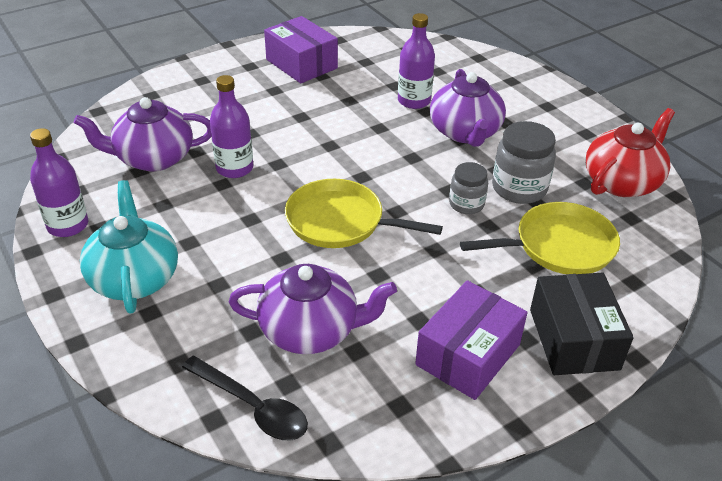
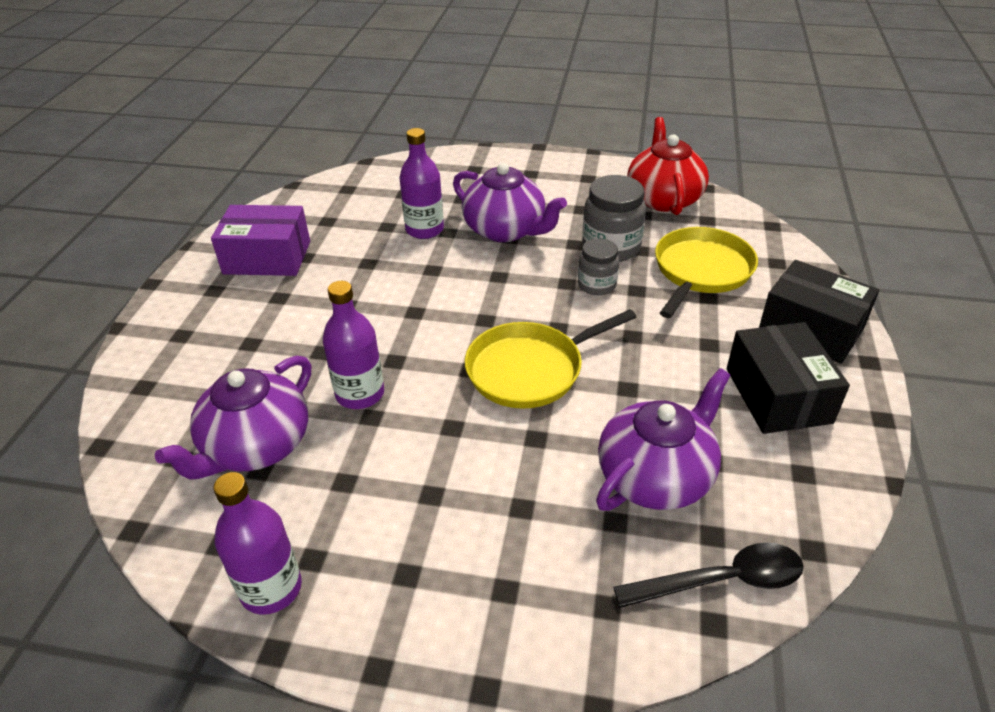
camera: 45 degrees left, 0 degrees up
(134, 278) = (435, 573): turquoise teapot -> none
(468, 354) = (778, 395): purple box -> black box

